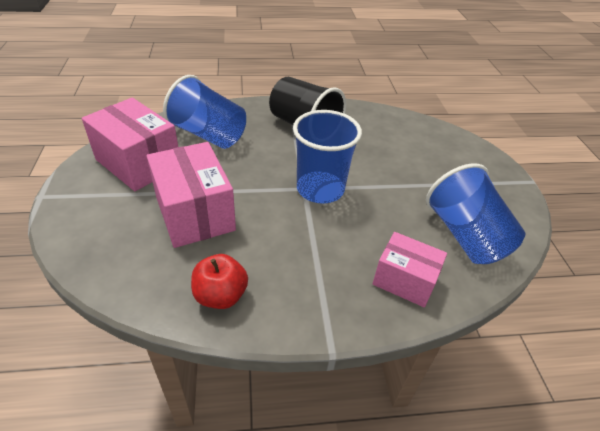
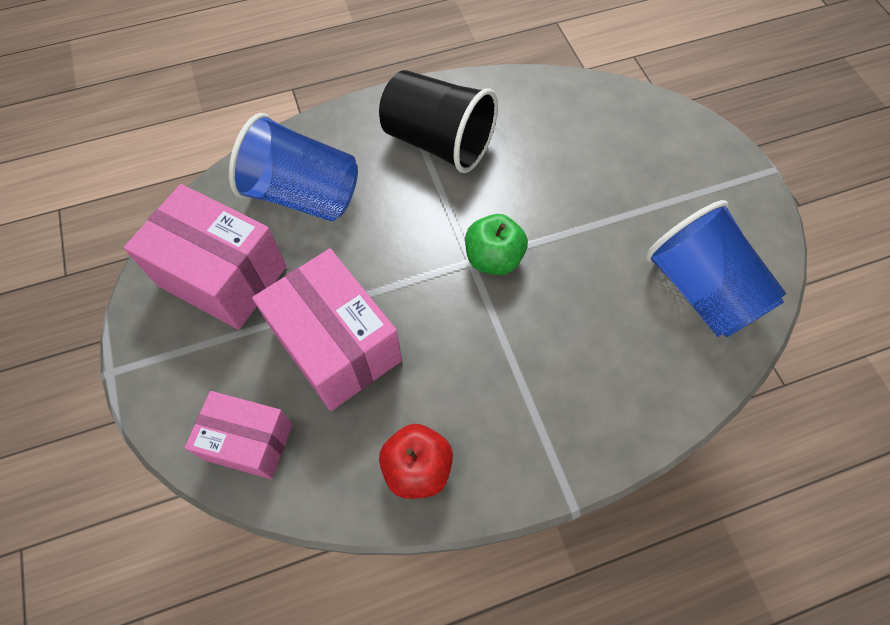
camera: 10 degrees left, 20 degrees up
(320, 189) = (493, 258): blue cup -> green apple
(404, 281) = (638, 383): pink box -> pink box (249, 442)

